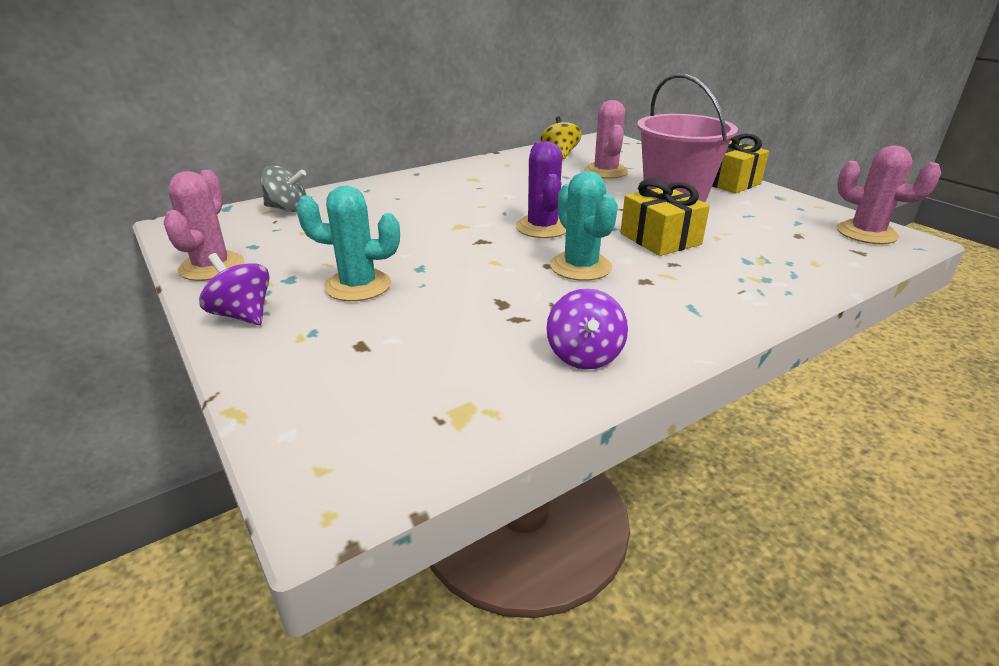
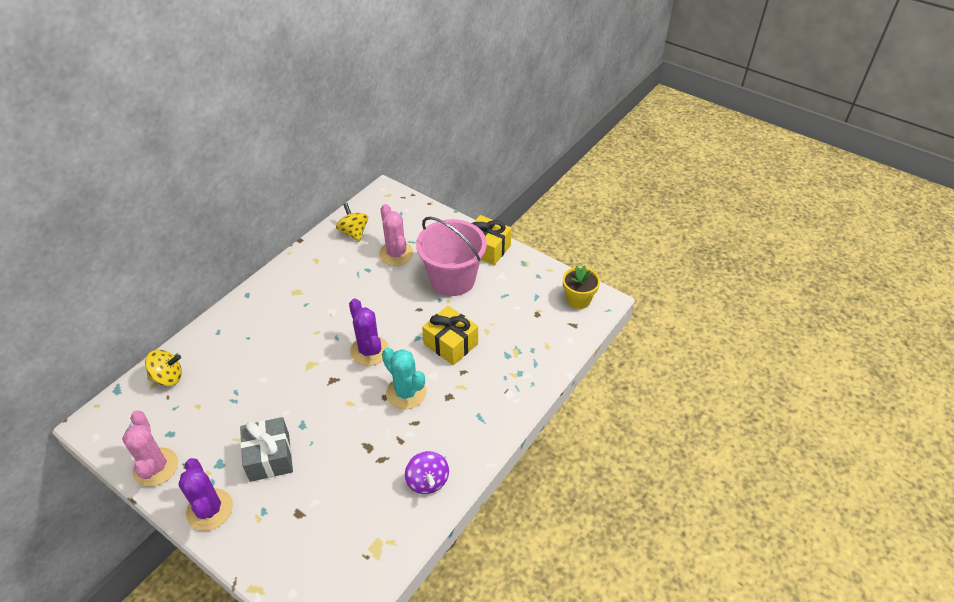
camera: 20 degrees left, 15 degrees up
(242, 315) = (210, 509): purple spinning top -> purple cactus
(287, 209) = (168, 377): grey spinning top -> yellow spinning top
(358, 286) = (269, 457): turquoise cactus -> grey gift
(866, 233) = (578, 299): pink cactus -> yellow flower pot

